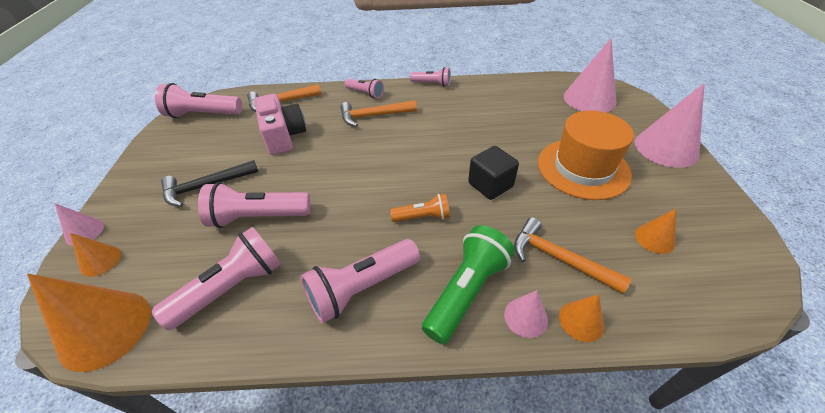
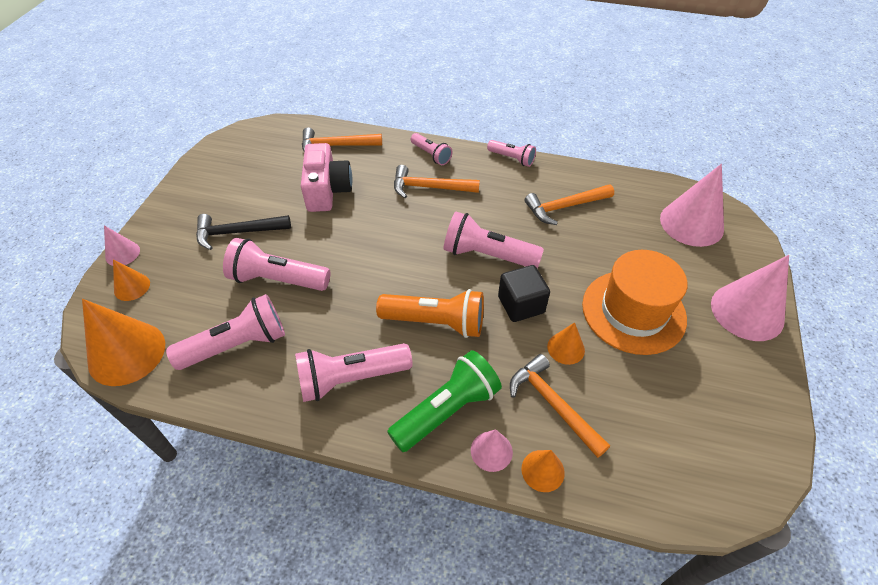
camera: 15 degrees right, 5 degrees up
(203, 114) = (253, 143): pink flashlight -> pink flashlight (487, 255)
(423, 217) = (435, 322): orange flashlight -> orange flashlight, size x1.71
(489, 107) = (564, 207): none -> orange hammer
(654, 238) = (666, 412): orange cone -> orange cone (566, 348)

